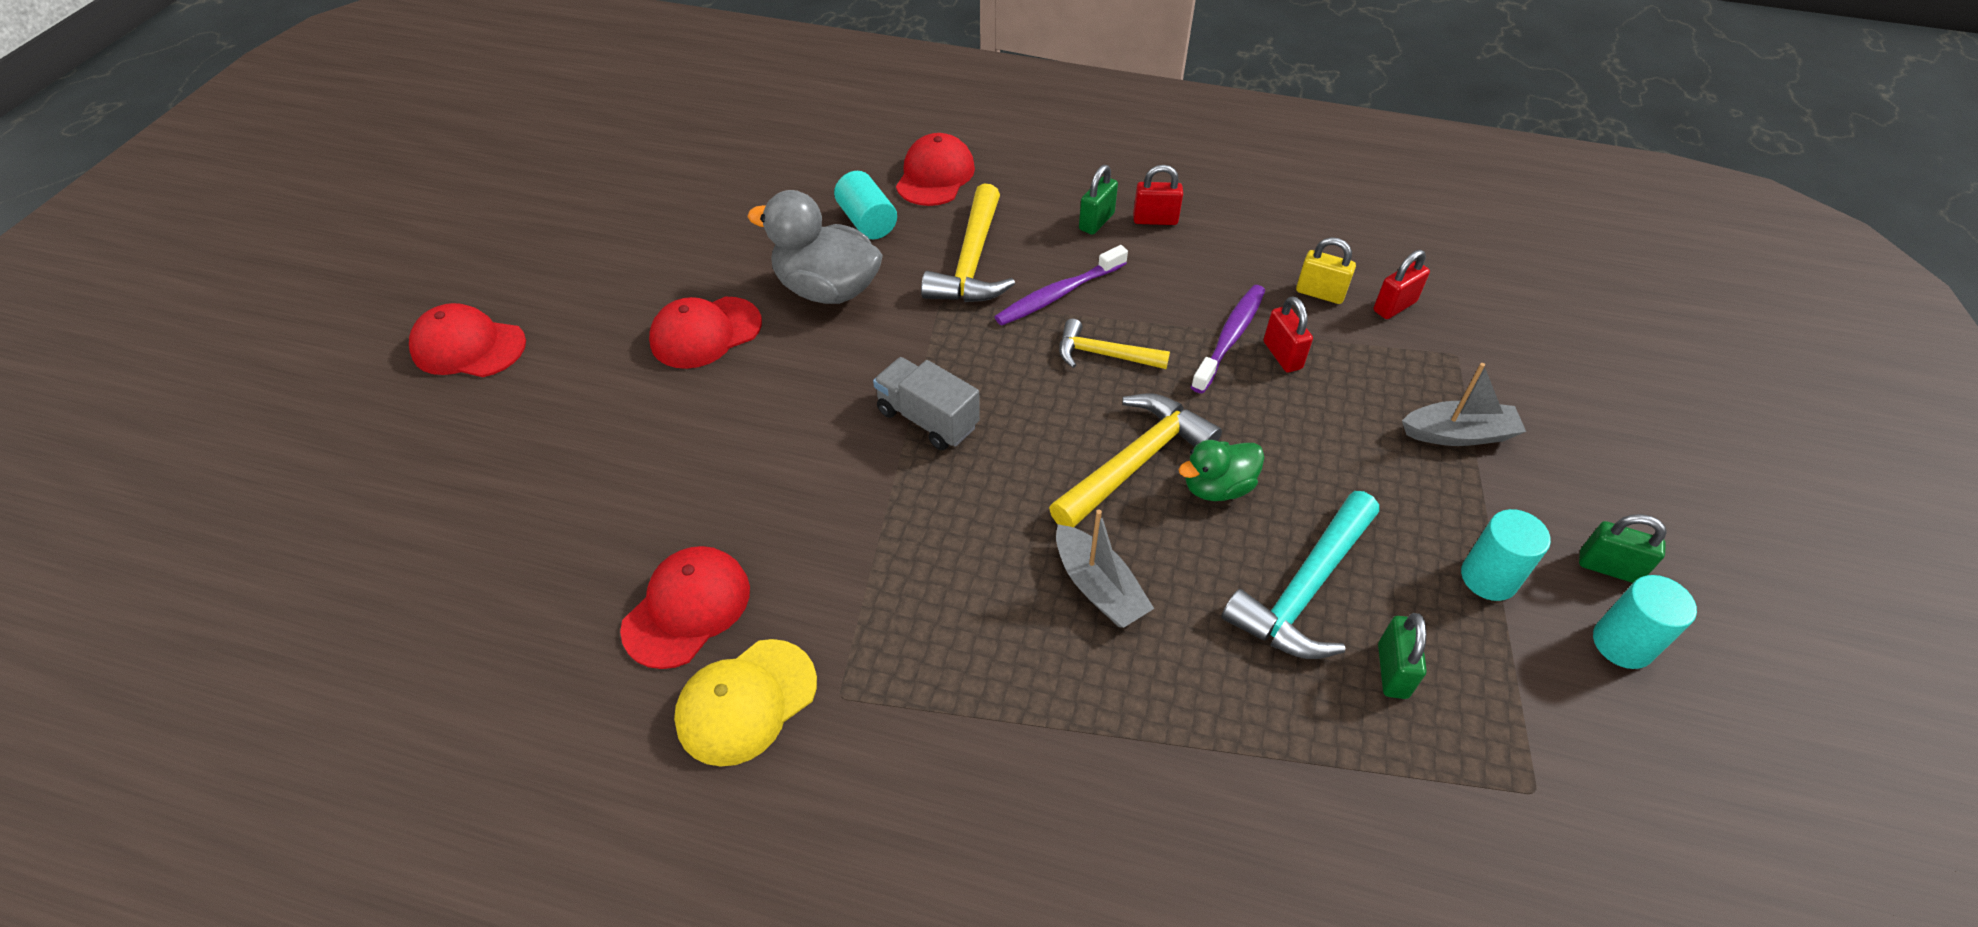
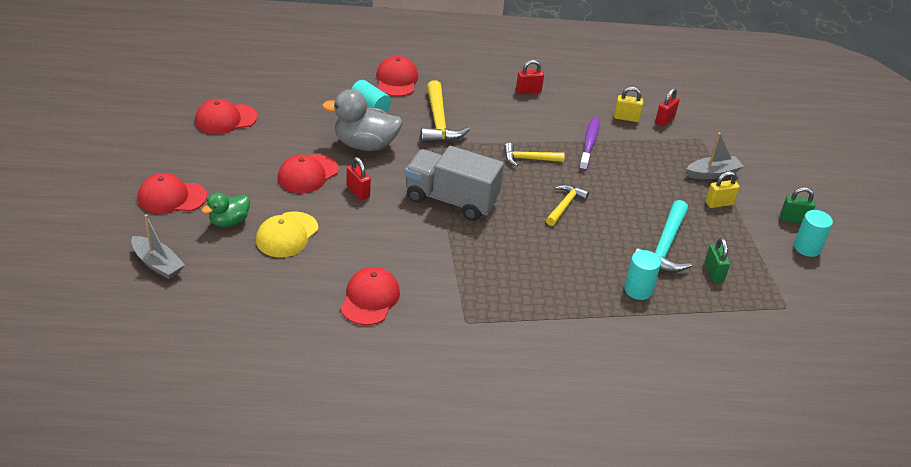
camera: 20 degrees left, 10 degrees down
(627, 215) = (225, 119): none -> red cap
(746, 702) = (421, 331): yellow cap -> yellow cap (287, 235)
(927, 419) = (451, 200): grey truck -> grey truck, size x1.60
(1058, 294) = (492, 133): purple toothbrush -> none
(1096, 221) = (497, 95): green padlock -> none
(1098, 587) = (569, 260): grey boat -> grey boat (157, 264)
(1135, 462) = (565, 205): yellow hammer -> yellow hammer, size x0.62
(1217, 487) = (608, 211): green duck -> green duck (229, 221)
(1282, 355) = (618, 149): red padlock -> red padlock (358, 192)
(1452, 504) = (719, 203): none -> yellow padlock
(1488, 578) = (744, 231): turquoise cylinder -> turquoise cylinder (638, 290)

